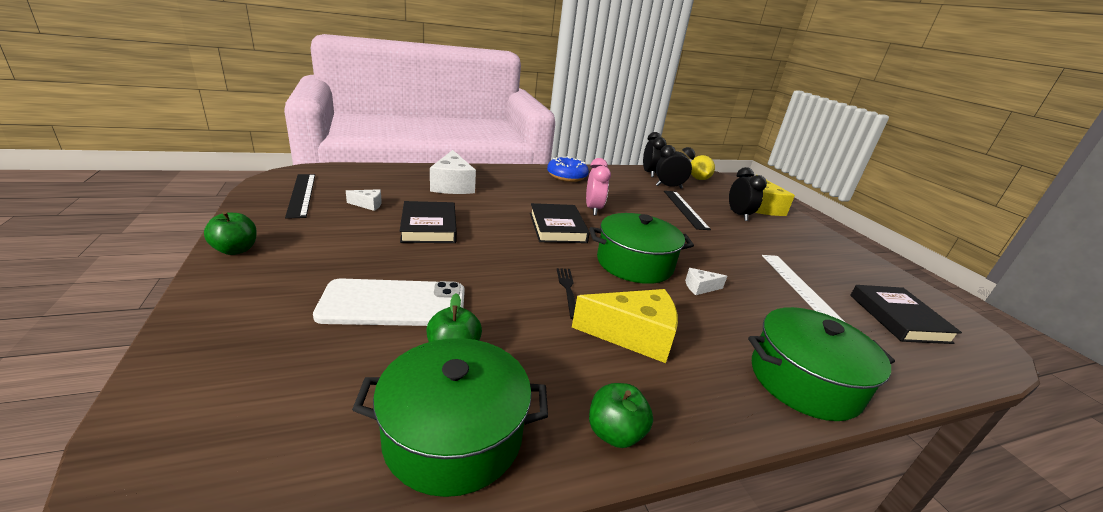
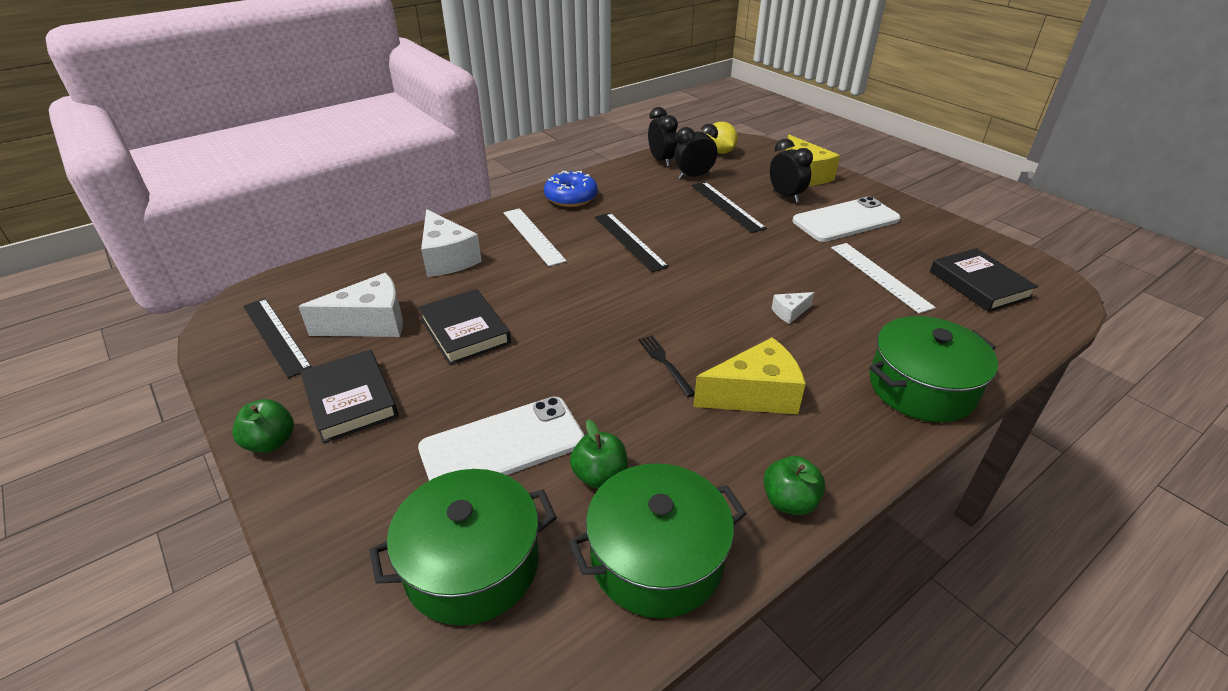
camera: 15 degrees left, 10 degrees up
(368, 205) = (370, 323): white cheese -> white cheese, size x2.11
(523, 189) = (533, 236): none -> white ruler
(557, 227) = (606, 282): black book -> black book (350, 400)
(593, 209) = (629, 241): pink clock -> black ruler
(634, 263) = (712, 304): green pot -> green pot (472, 564)
(784, 242) = (846, 220): none -> white phone

